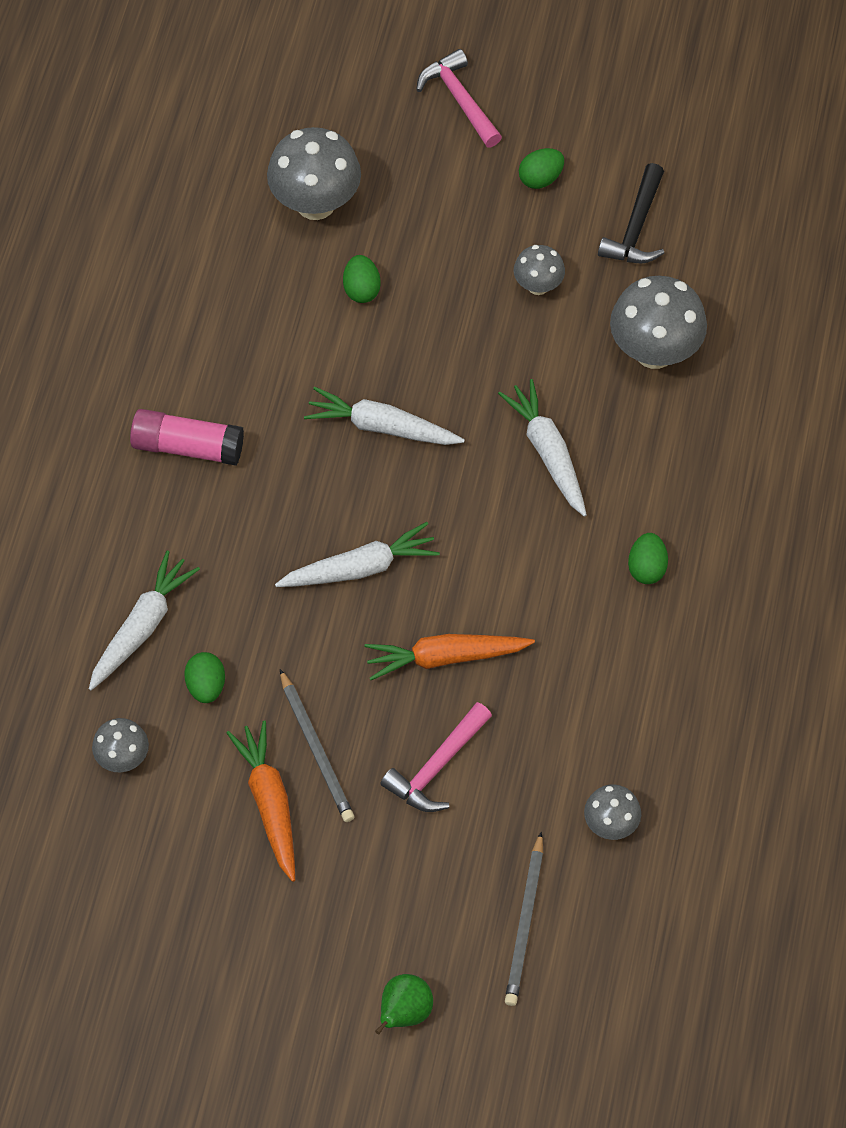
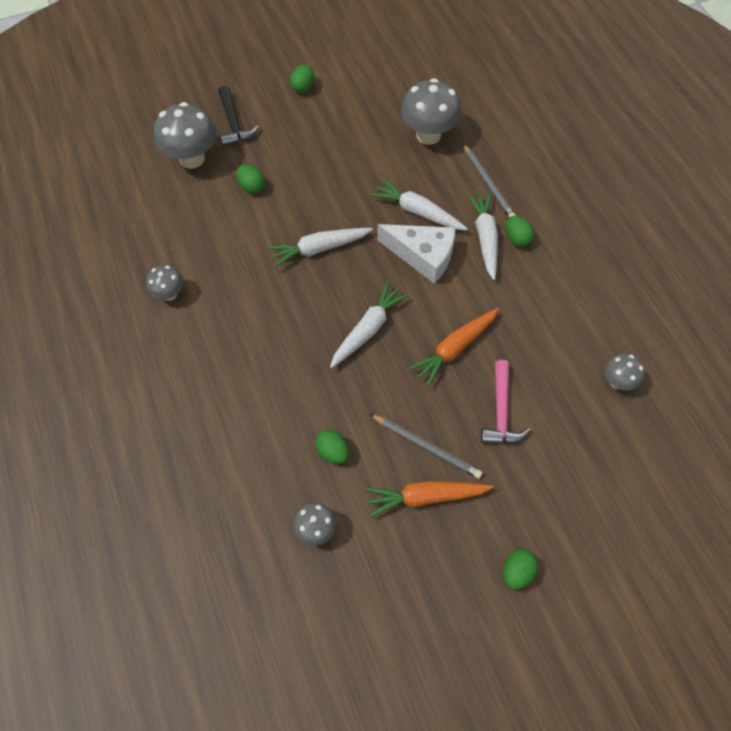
camera: 35 degrees left, 0 degrees up
(142, 626) = (267, 441): white carrot -> white carrot (485, 238)
(187, 446) = (216, 322): pink glue stick -> none
(269, 803) = (425, 497): orange carrot -> orange carrot turned 45 degrees counterclockwise
(304, 946) = (517, 572): none -> green egg
(404, 1012) = (606, 570): green pear -> none
(459, 100) = (231, 73): pink hammer -> none
(505, 516) = (423, 256): none -> white cheese
(525, 923) = (624, 468): grey pencil -> grey pencil (488, 183)
(538, 285) = (344, 136): grey mushroom -> grey mushroom (169, 294)
(636, 227) = (370, 85): black hammer -> black hammer (233, 123)

